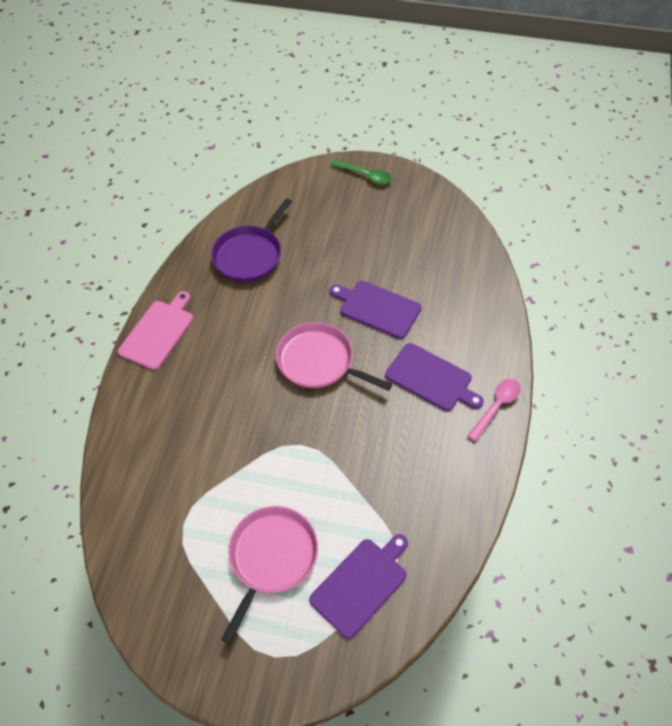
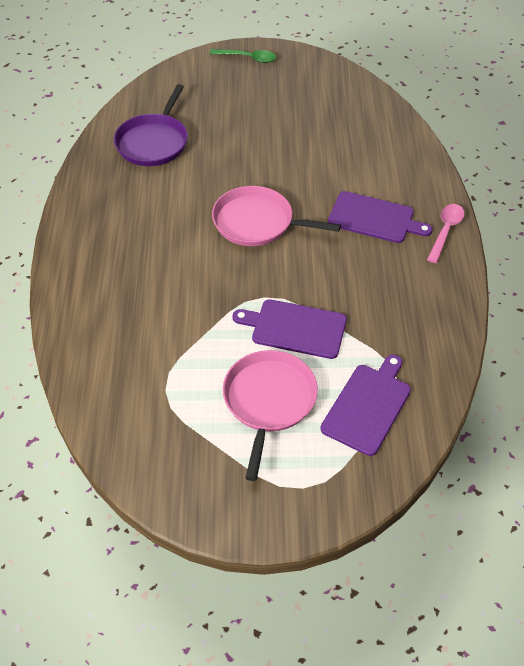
camera: 15 degrees left, 5 degrees down
(158, 332) = (79, 224): pink cutting board -> none
(377, 308) = (300, 168): purple cutting board -> purple cutting board (295, 328)

